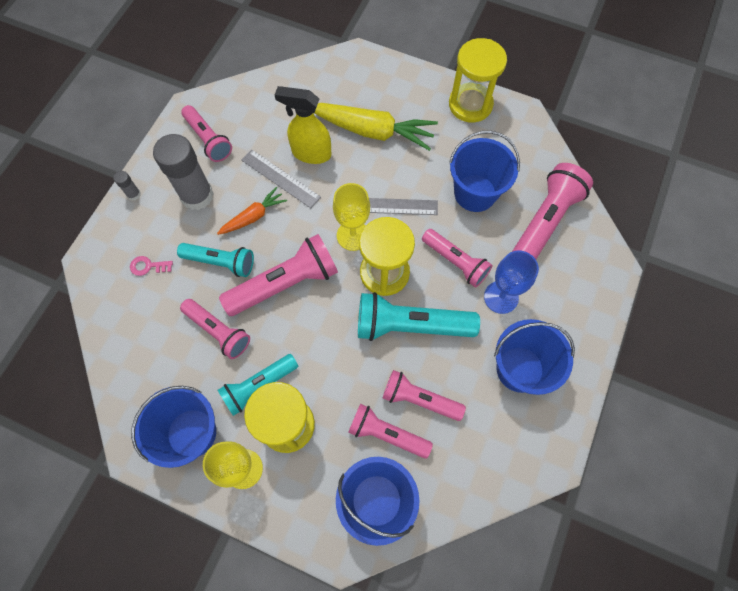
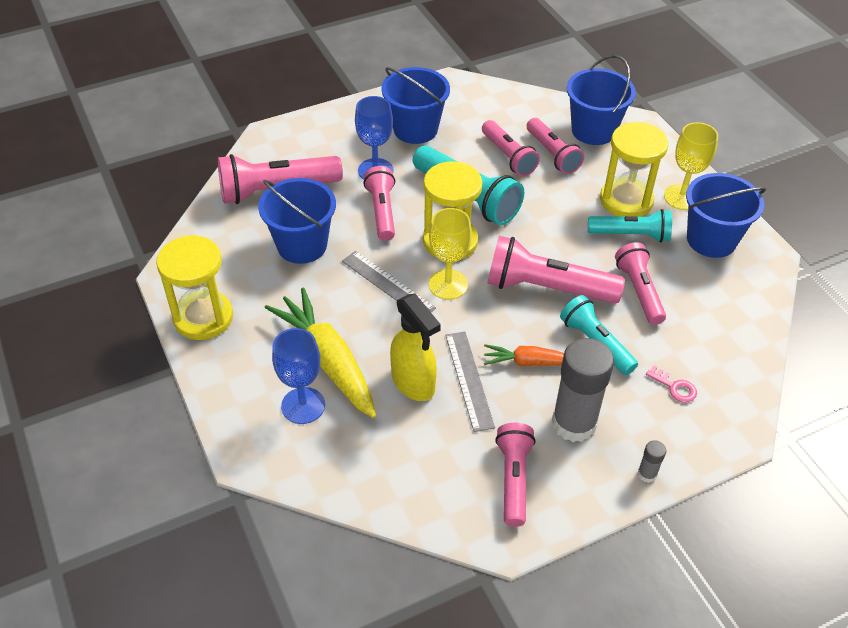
camera: 140 degrees left, 20 degrees down
(358, 98) = (303, 405): none -> blue goblet

